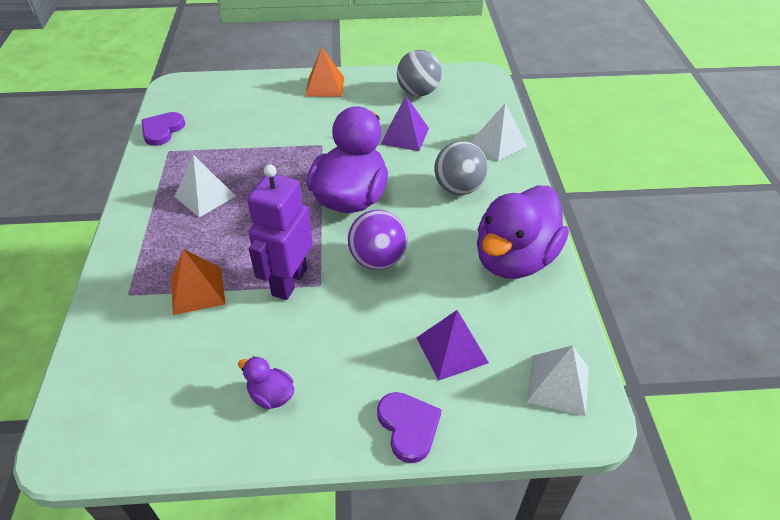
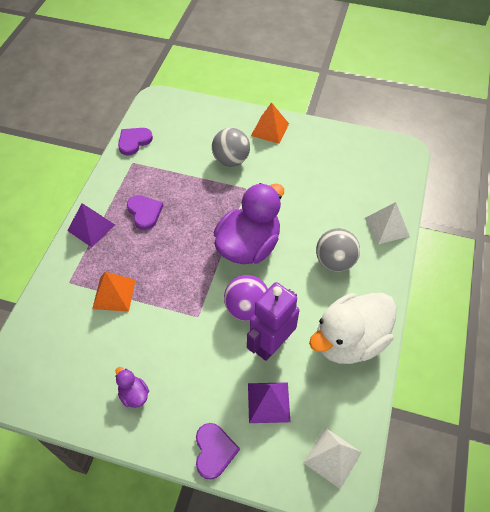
camera: 20 degrees right, 10 degrees up
(205, 196) = (144, 212): white pyramid -> purple heart
(289, 282) = (177, 307): purple robot -> purple robot (271, 344)
(405, 136) = (313, 197): purple pyramid -> purple pyramid (91, 227)
(418, 92) = (342, 155): grey ball -> grey ball (231, 160)
(514, 259) = (349, 341): purple duck -> white duck

